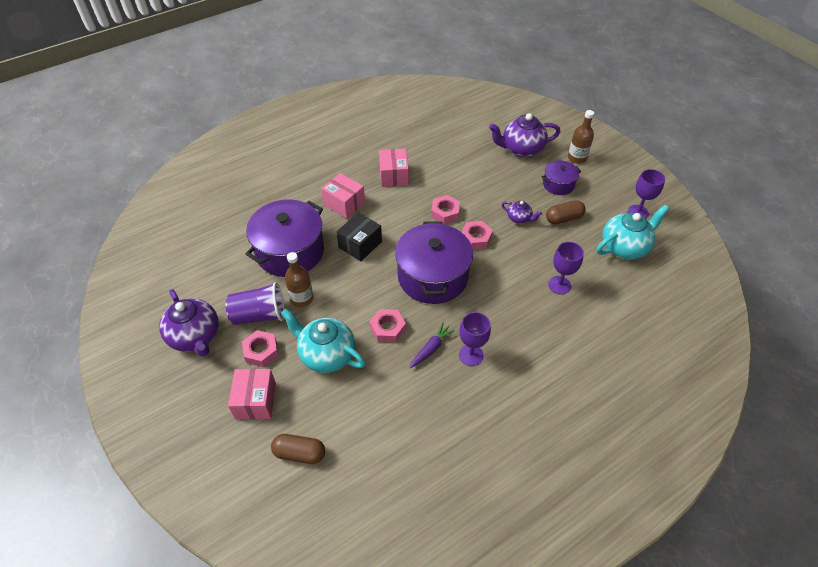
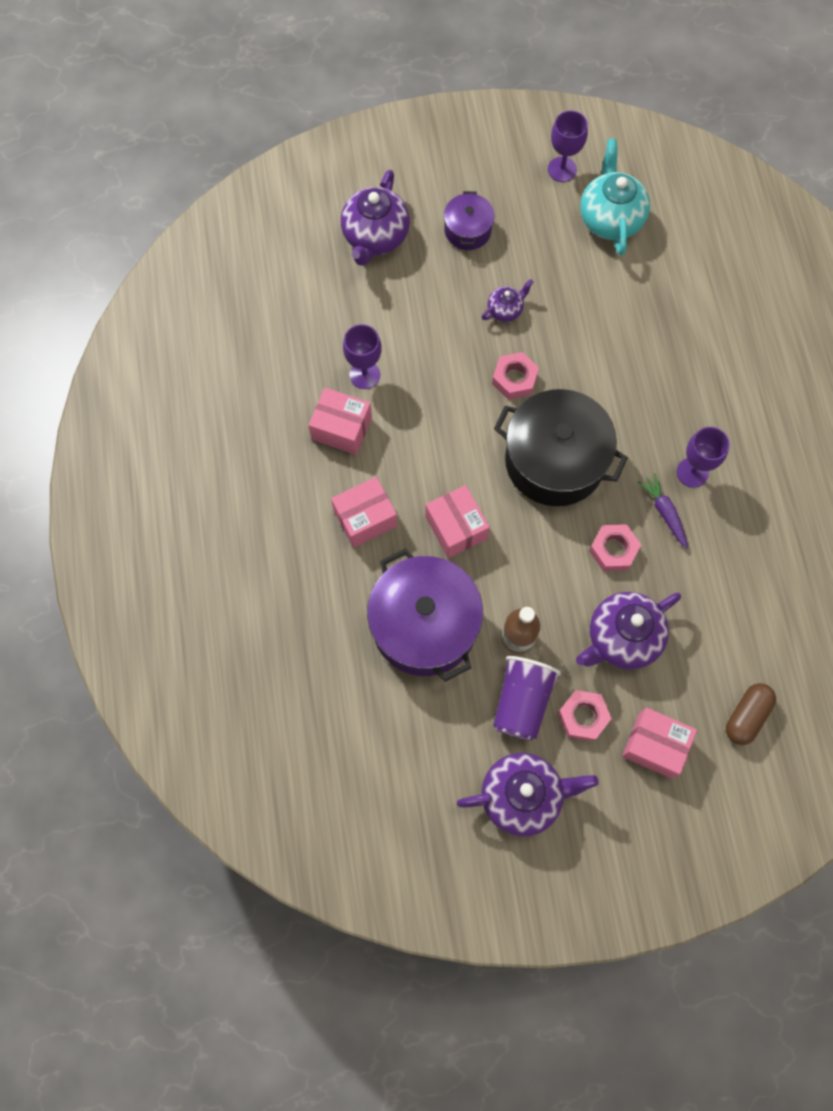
camera: 65 degrees left, 20 degrees up
(326, 354) = (622, 638): turquoise teapot -> purple teapot
(360, 244) = (456, 527): black box -> pink box
(432, 276) = (554, 461): purple pot -> black pot
(445, 213) = (449, 394): pink nut -> none
(559, 285) = (634, 323): purple goblet -> purple goblet (364, 375)
(563, 218) = (531, 258): brown capsule -> none
(577, 158) = (429, 179): brown bottle -> none

